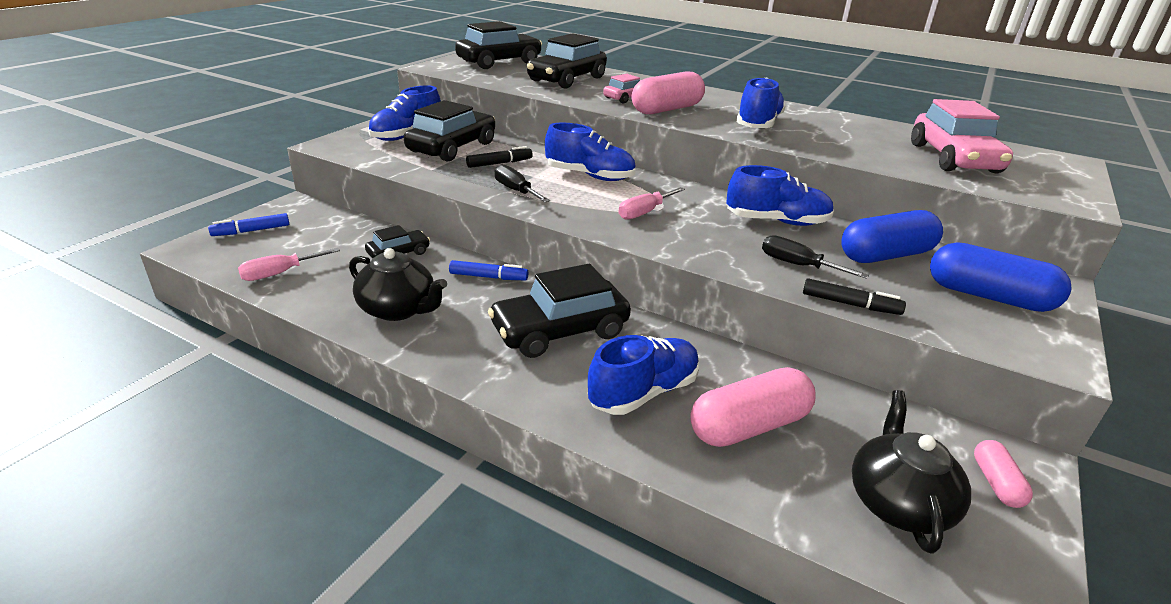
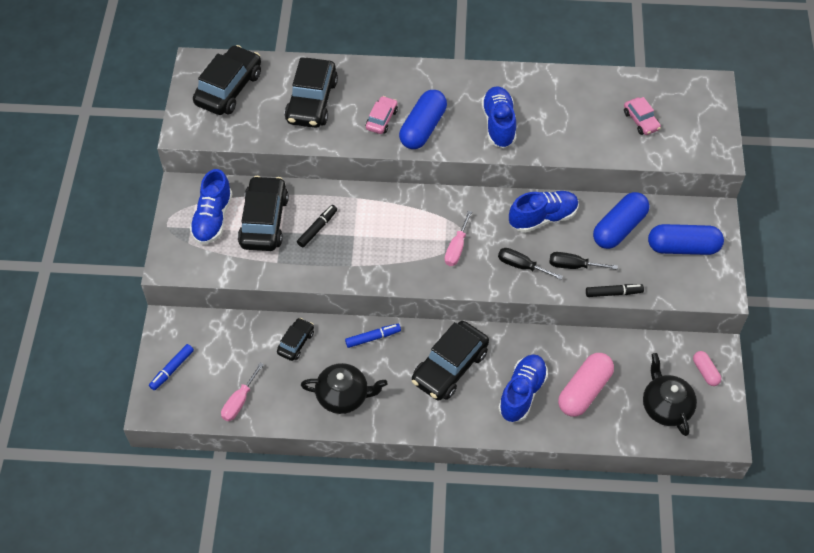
camera: 25 degrees left, 25 degrees up
(516, 190) = (357, 262): black screwdriver -> black screwdriver (521, 266)
(590, 176) = (392, 215): blue shoe -> none
(667, 109) = (423, 128): pink capsule -> blue capsule
(953, 158) = (641, 121): pink car -> pink car, size x0.53

